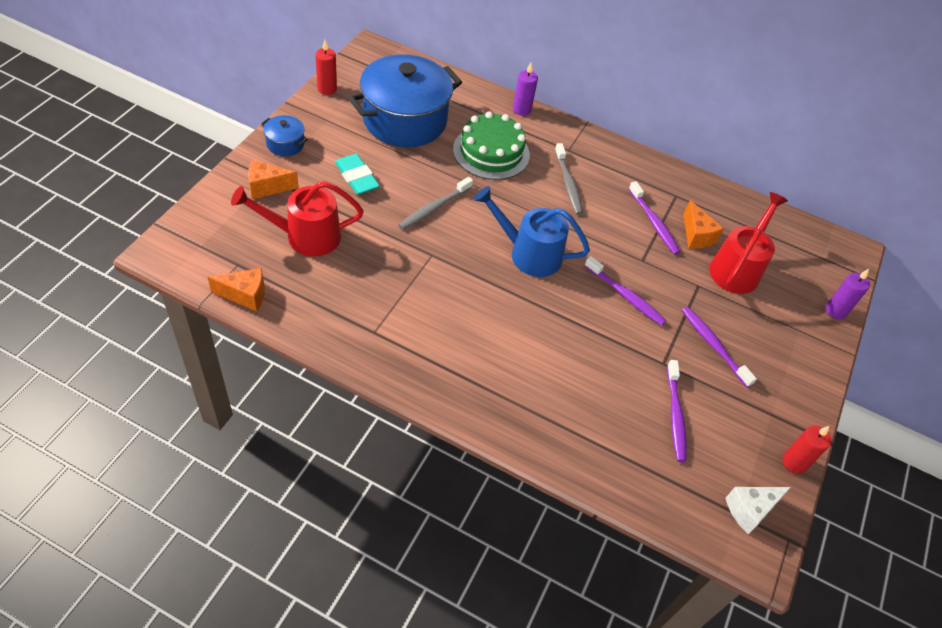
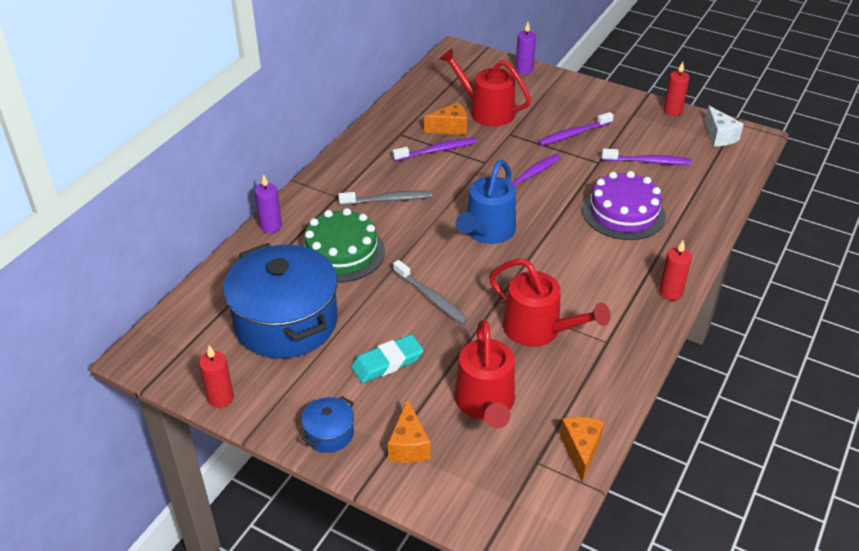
camera: 80 degrees left, 10 degrees down
(391, 281) = (539, 330): none -> red watering can
(444, 398) = (670, 292): none -> red candle
(574, 375) = (623, 213): none -> purple cake

